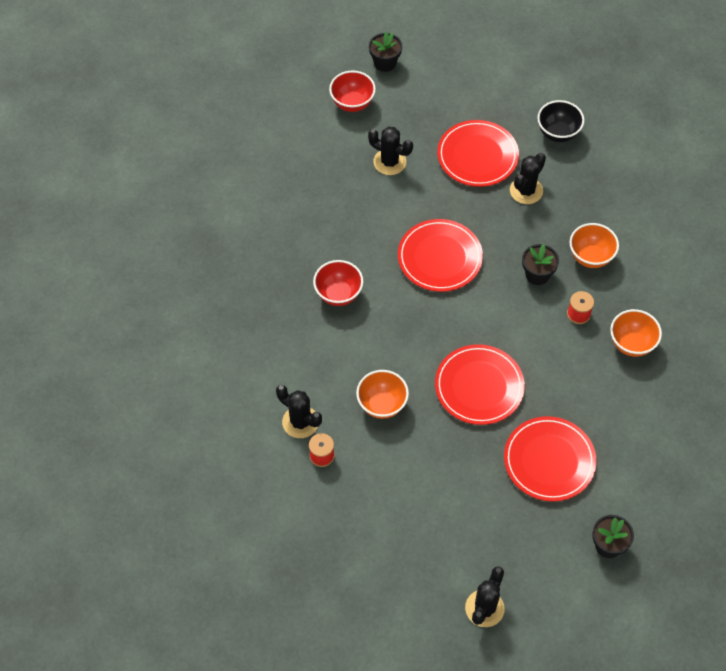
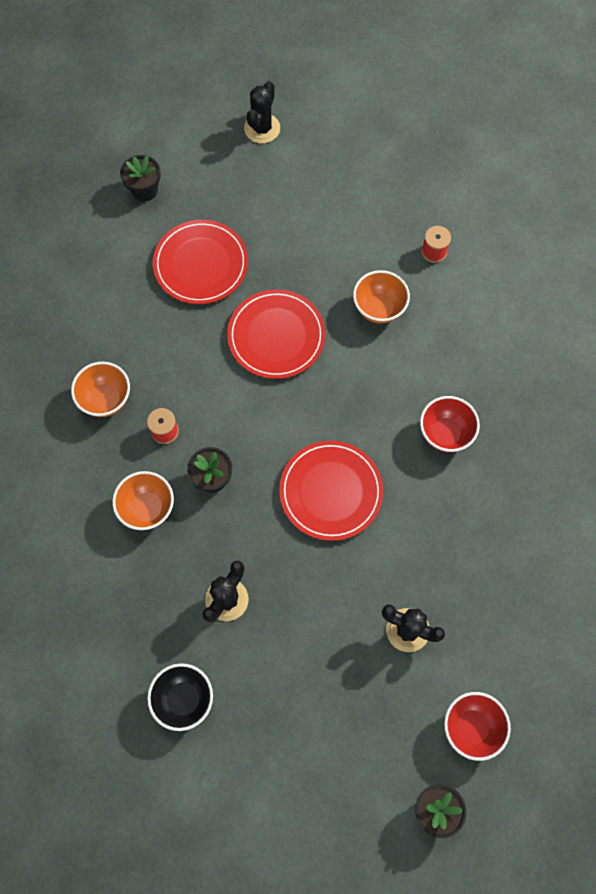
camera: 175 degrees right, 10 degrees up
(300, 422) = (462, 283): black cactus -> none
(477, 156) = (292, 650): red plate -> none

